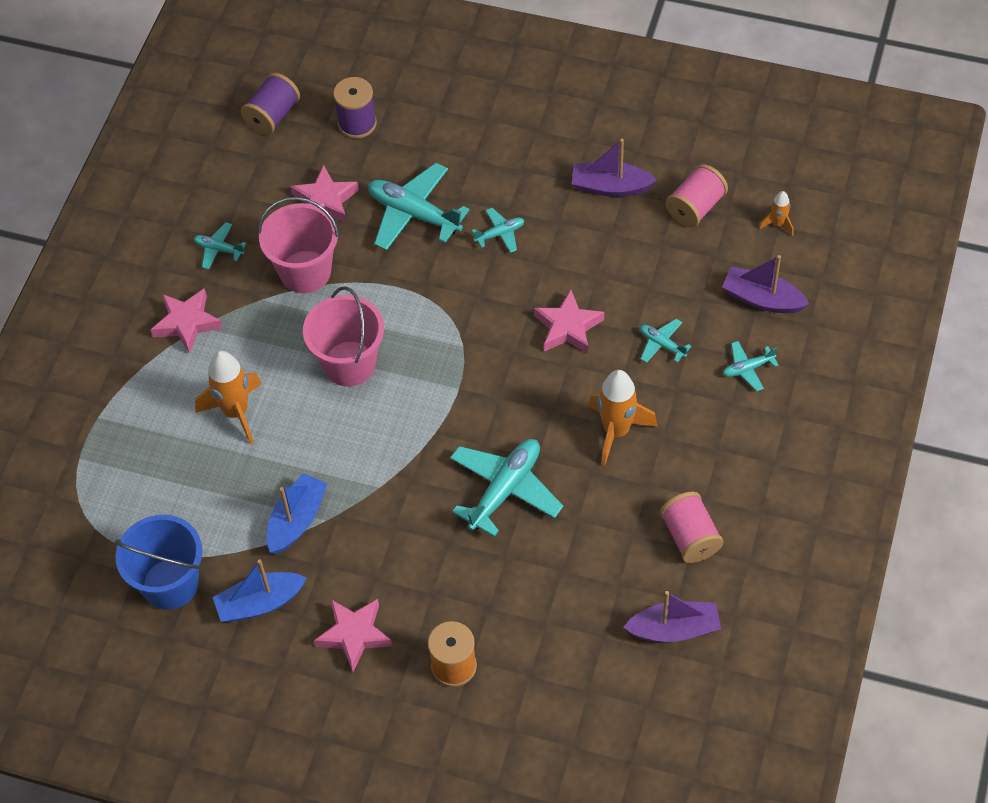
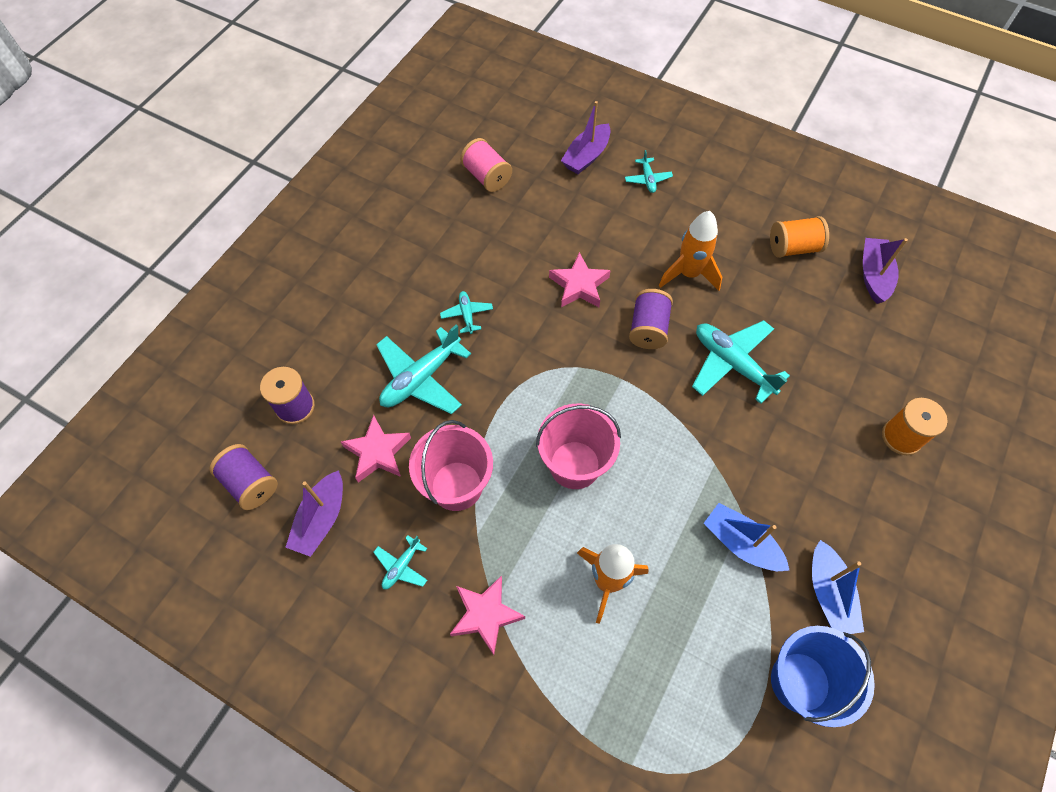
camera: 80 degrees left, 5 degrees up
(354, 635) = (867, 513): pink star -> none
(529, 402) = (648, 328): none -> purple spool
(610, 187) = (446, 226): purple boat -> purple boat (321, 519)
(662, 344) = (612, 226): turquoise plane -> none
(690, 537) = (793, 248): pink spool -> orange spool
(778, 224) = (520, 132): orange rocket -> none

